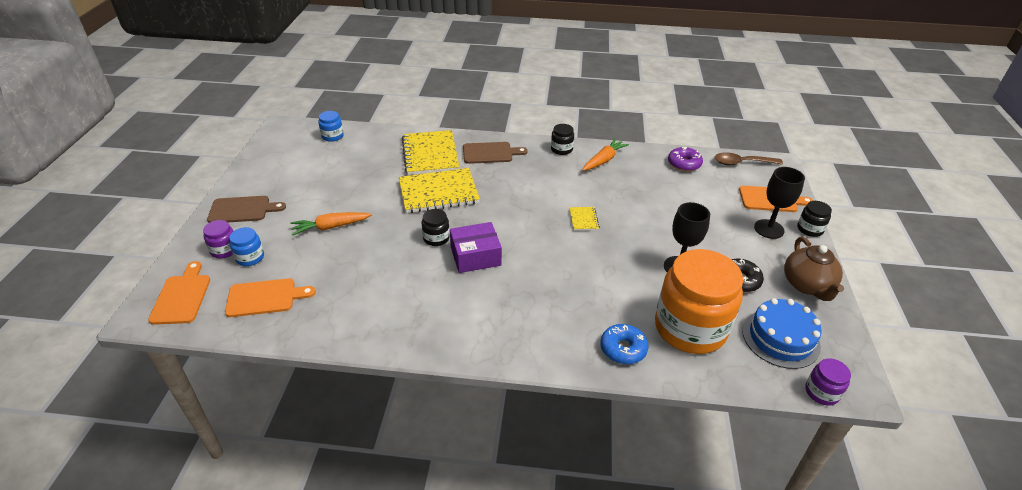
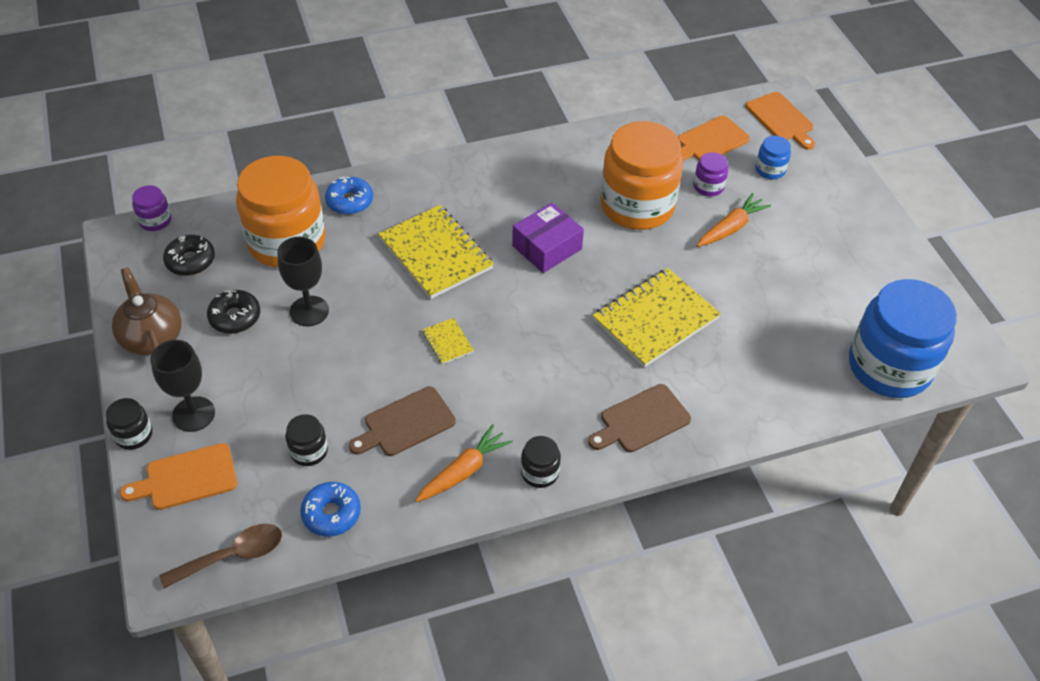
camera: 155 degrees right, 10 degrees up
(224, 250) = (804, 168): purple jar -> purple jar (708, 186)
(242, 210) = (848, 215): brown cutting board -> brown cutting board (405, 423)
(332, 136) = (889, 367): blue jar -> blue jar, size x2.37
(381, 264) = (637, 206): none -> orange jar
(430, 154) = (723, 384): yellow notebook -> yellow notebook (435, 254)
(436, 238) = (605, 254): black jar -> black jar (309, 451)
(603, 160) = (463, 471): orange carrot -> orange carrot turned 150 degrees counterclockwise
(684, 164) = (331, 514): purple donut -> blue donut
(780, 338) = (190, 261): blue cake -> black donut

